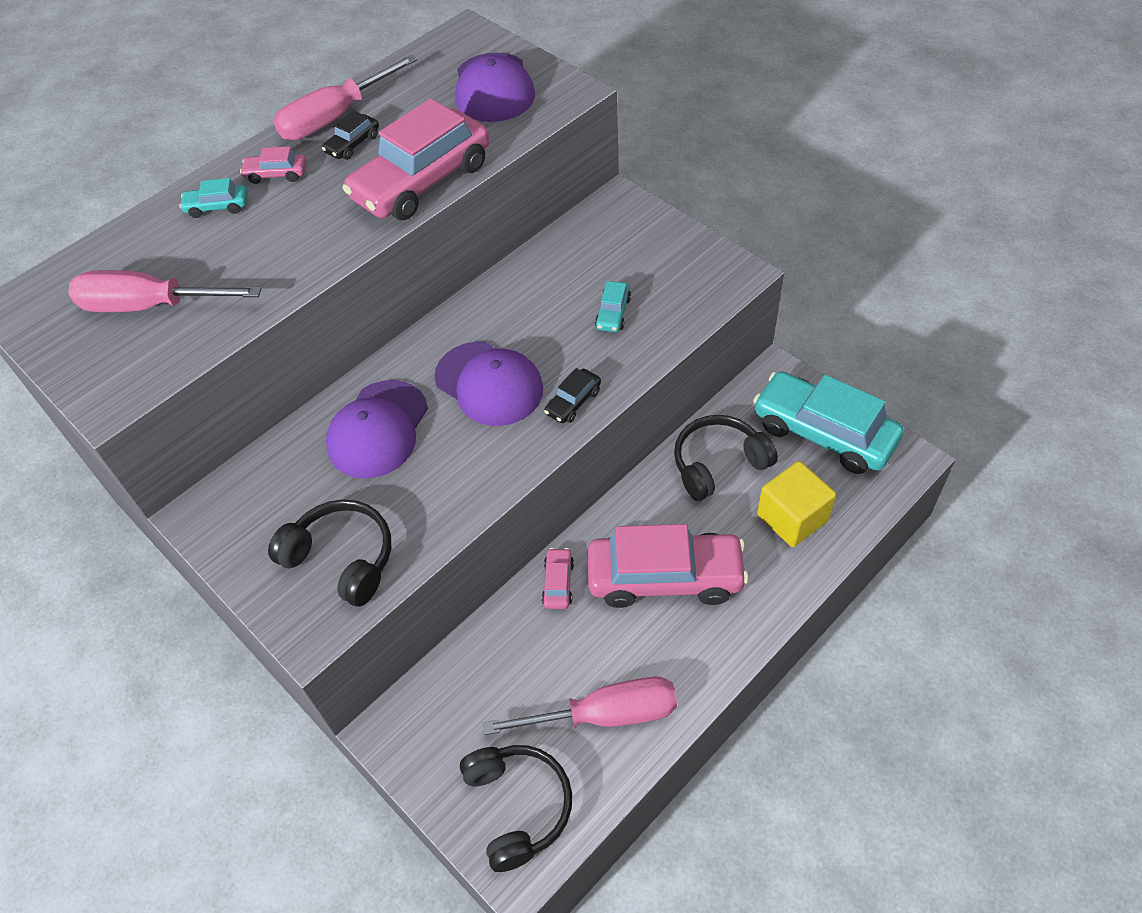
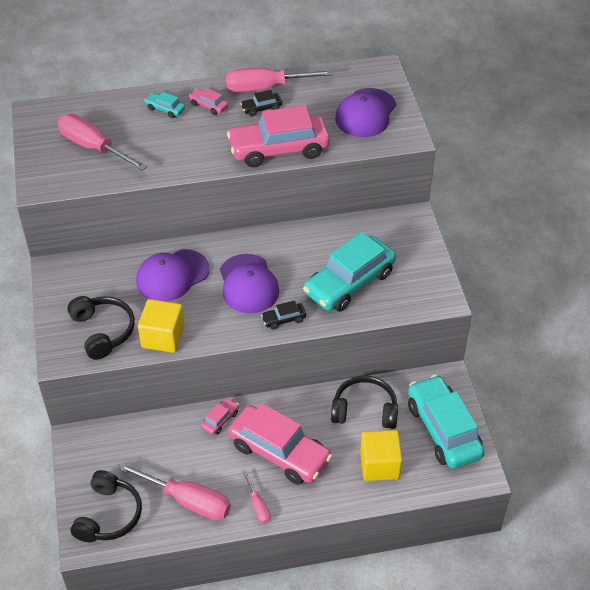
camera: 30 degrees right, 5 degrees down
(434, 516) = (163, 337): none -> yellow cube
(613, 313) = (349, 283): turquoise car -> turquoise car, size x2.36
(697, 661) = (258, 505): none -> pink screwdriver

